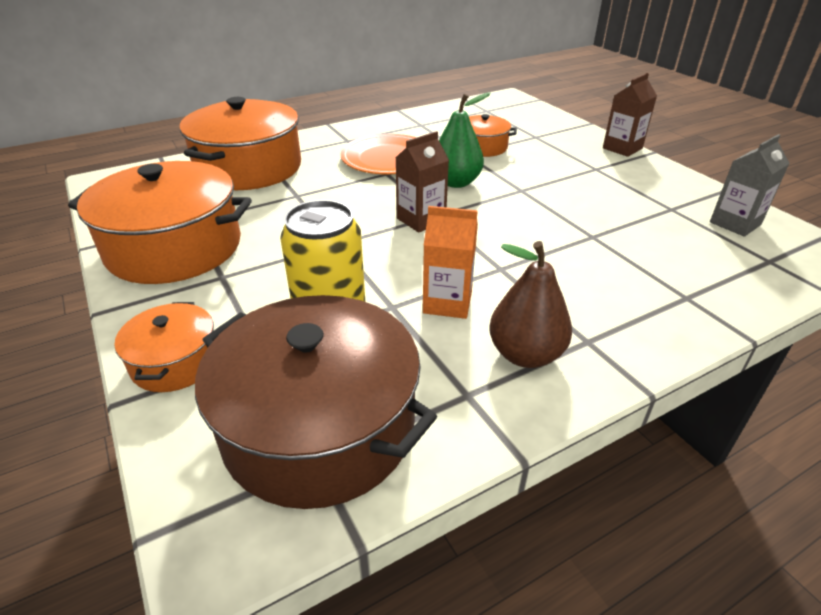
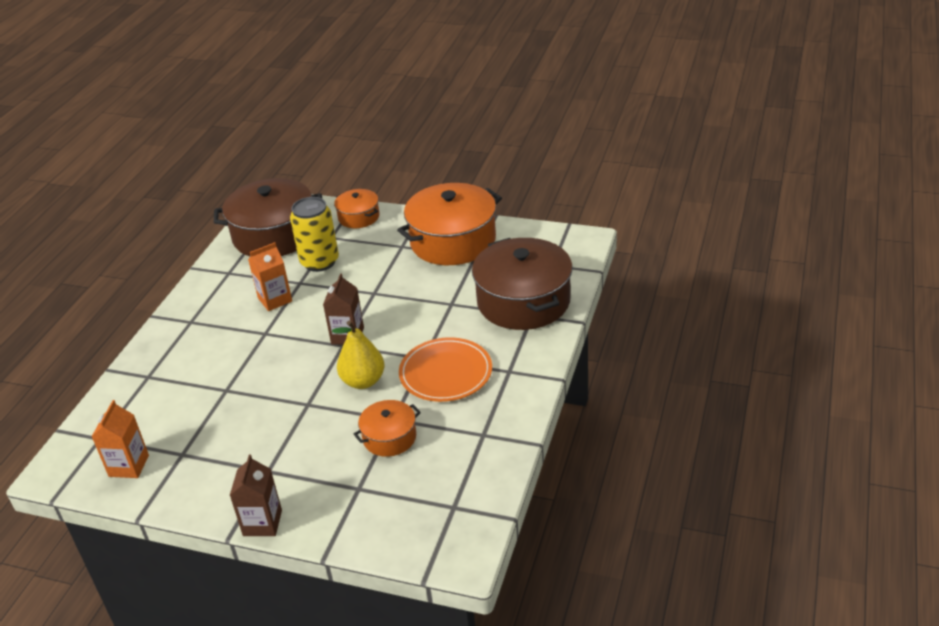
camera: 140 degrees right, 0 degrees up
(249, 168) = (523, 301): orange pot -> brown pot
(456, 182) = (363, 381): green pear -> yellow pear
(525, 354) = (216, 300): brown pear -> none
(735, 223) = (129, 466): grey carton -> orange carton

